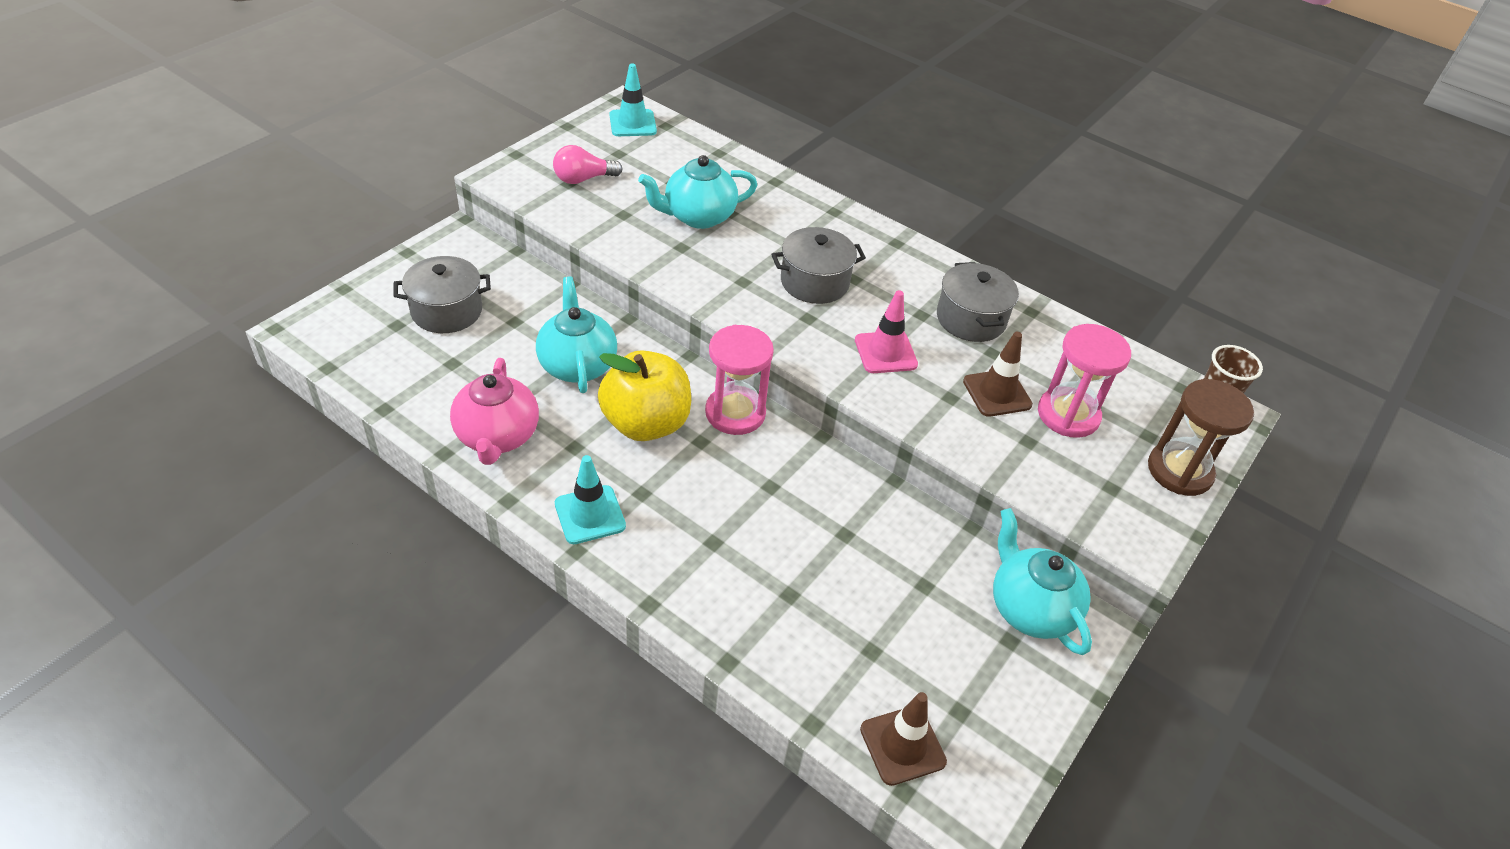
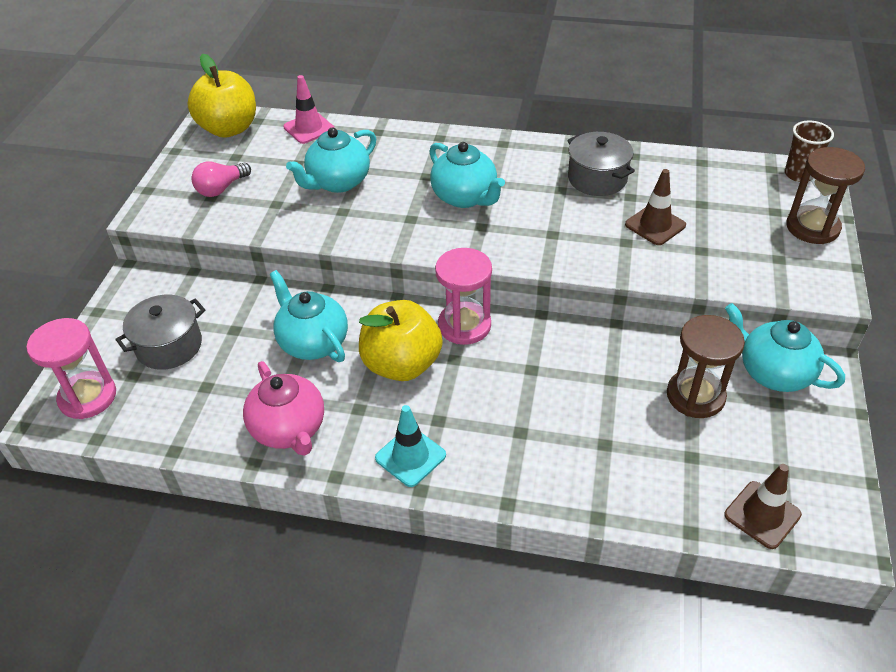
camera: 20 degrees left, 0 degrees up
(632, 123) = (229, 129): turquoise traffic cone -> yellow apple
(814, 282) = (465, 197): grey pot -> turquoise teapot
(885, 352) = (556, 229): pink traffic cone -> pink traffic cone (309, 128)
(923, 592) = (695, 396): none -> brown hourglass
(1068, 415) = (713, 220): pink hourglass -> pink hourglass (88, 397)

